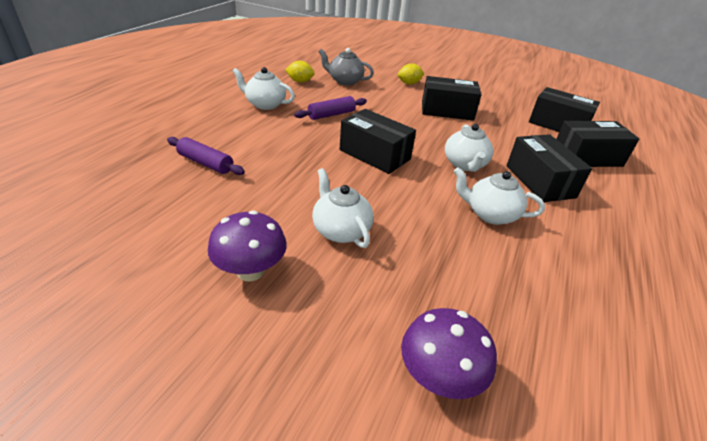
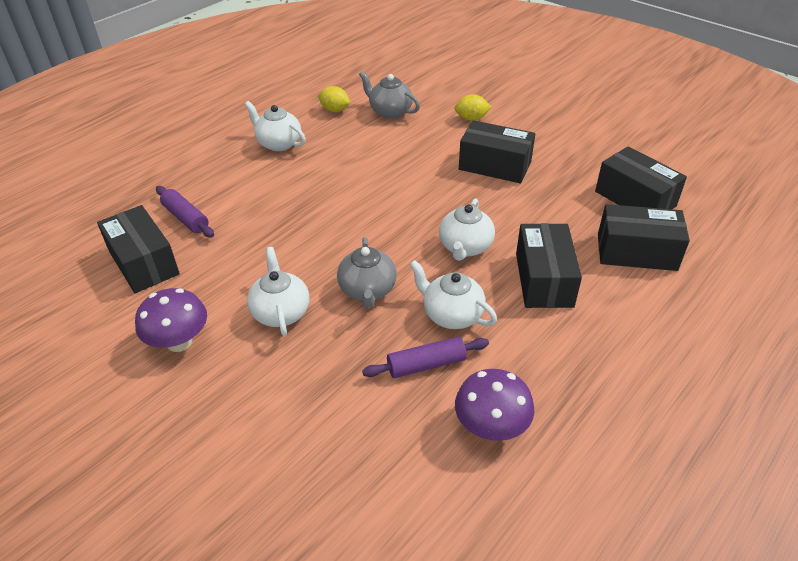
camera: 20 degrees right, 5 degrees up
(331, 114) = (347, 163): purple rolling pin -> purple rolling pin (426, 364)
(374, 154) = (366, 223): black box -> black box (144, 263)
(408, 204) = (367, 290): none -> grey teapot
(439, 377) = (291, 467): purple mushroom -> purple mushroom (491, 427)

